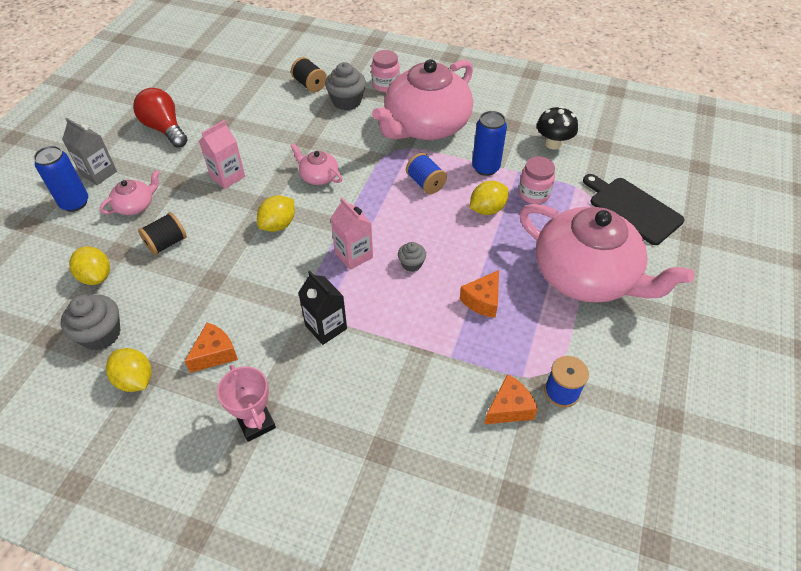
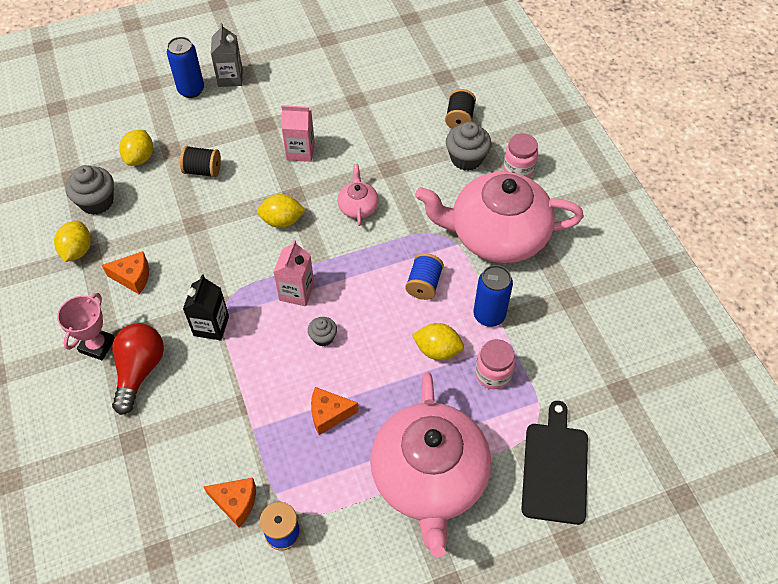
camera: 50 degrees right, 5 degrees up
(135, 205) = (220, 124): pink teapot -> none
(165, 129) = (311, 74): red light bulb -> red light bulb (139, 371)
(553, 143) = (579, 348): black mushroom -> none

